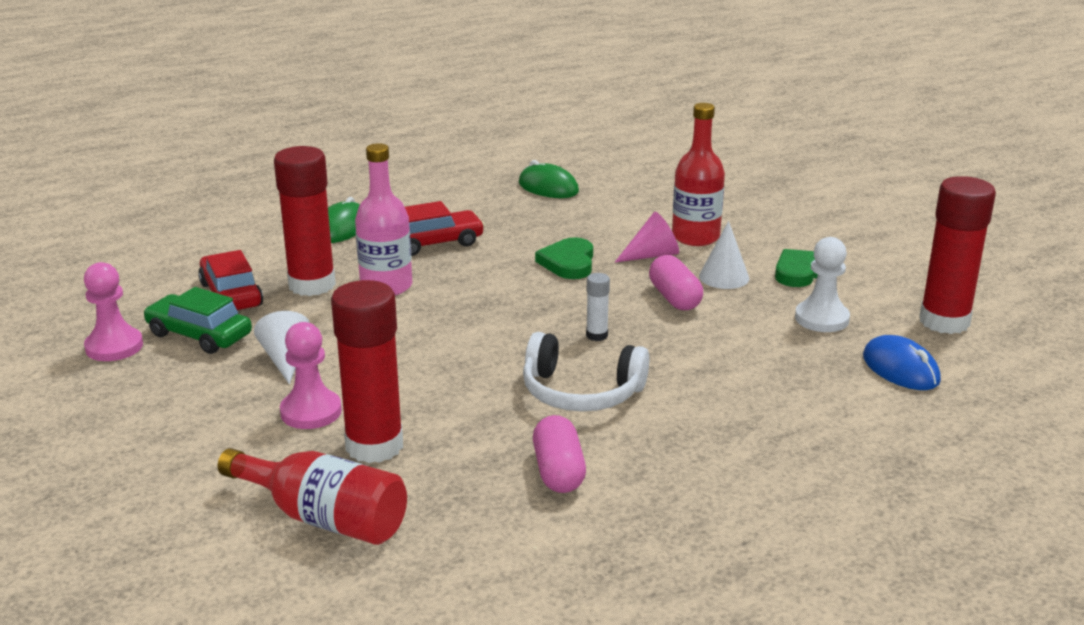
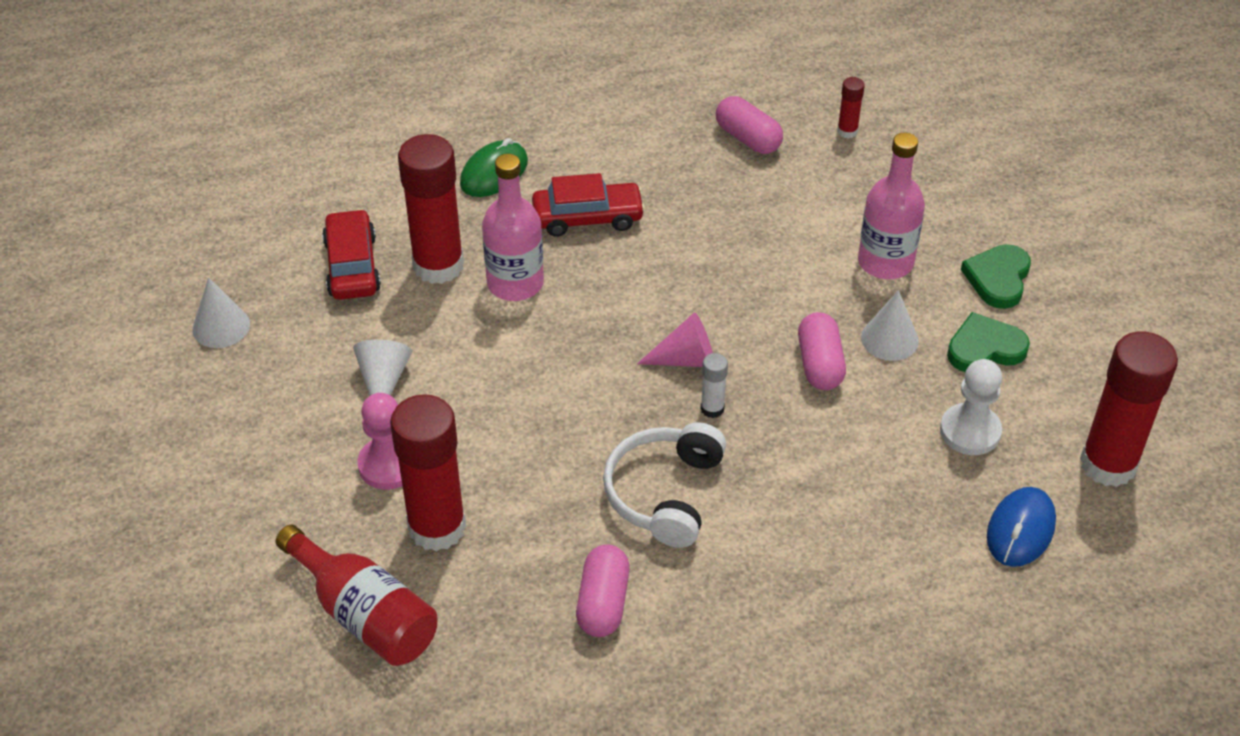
camera: 15 degrees right, 20 degrees up
(114, 347) = (221, 326): pink pawn -> white cone
(199, 335) = (307, 325): green car -> none
(548, 187) = (748, 138): green mouse -> pink capsule
(568, 262) = (724, 280): green heart -> green heart (998, 279)
(581, 392) = (665, 493): white headphones -> white headphones turned 75 degrees clockwise
(625, 175) = (847, 131): none -> red glue stick
(652, 255) = (823, 285): pink cone -> pink cone (686, 359)
(695, 237) = (885, 262): red bottle -> pink bottle
(900, 369) = (1020, 530): blue mouse -> blue mouse turned 45 degrees clockwise

